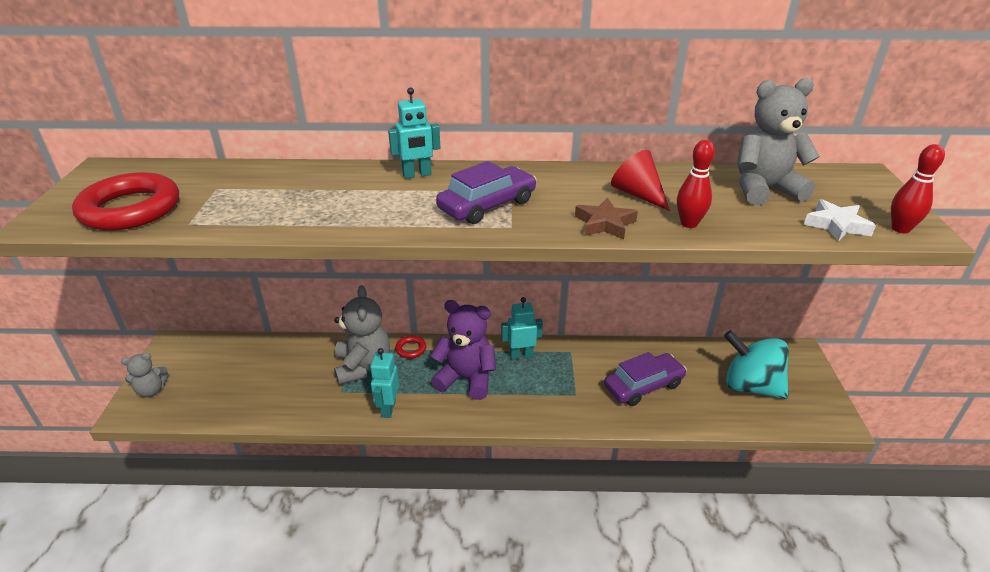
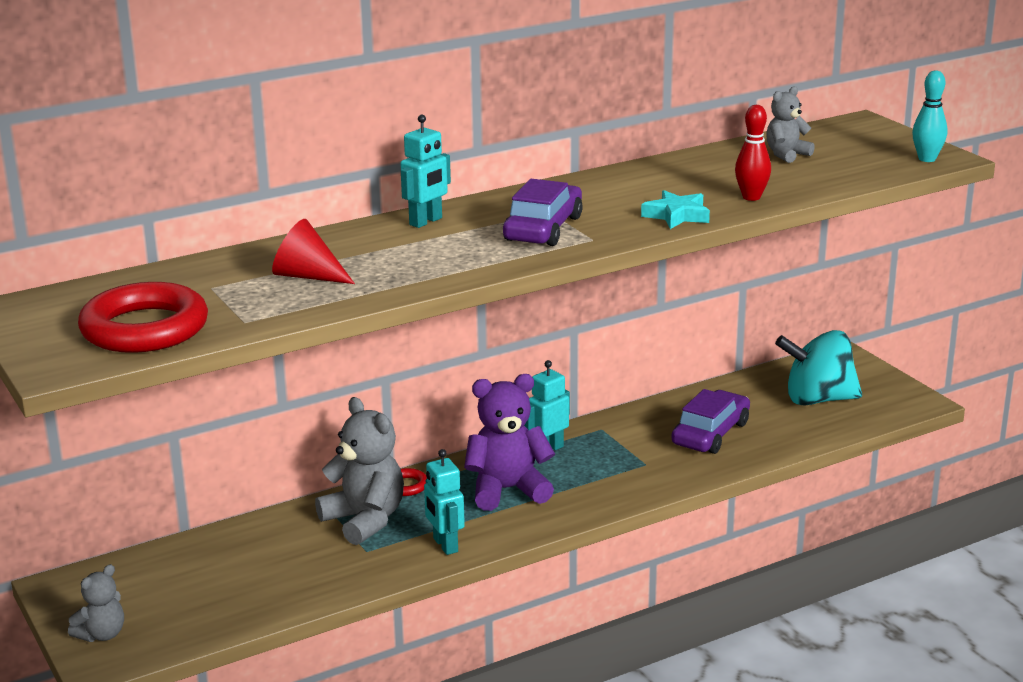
camera: 30 degrees left, 10 degrees down
(605, 223) = (676, 215): brown star -> turquoise star
(638, 194) = (677, 185): red cone -> red cone (307, 276)
(764, 189) = (786, 155): grey teddy bear -> grey teddy bear, size x0.56
(836, 225) = (875, 168): white star -> none
(900, 229) = (927, 159): red bowling pin -> turquoise bowling pin

